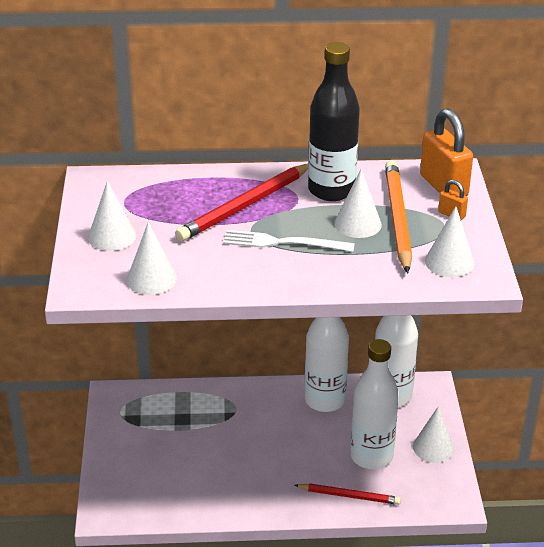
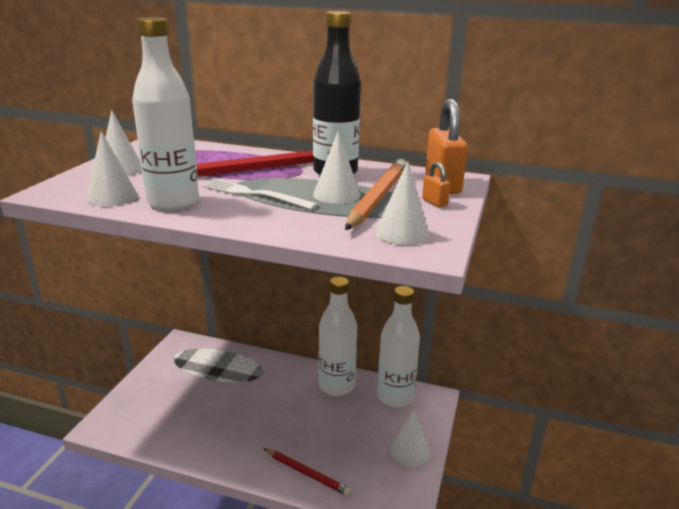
camera: 20 degrees right, 10 degrees down
(371, 456) = (348, 443): white bottle -> white bottle (173, 202)

